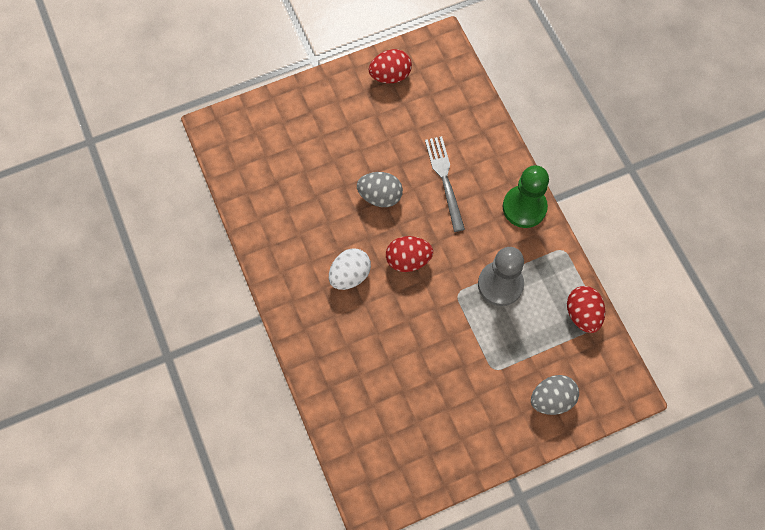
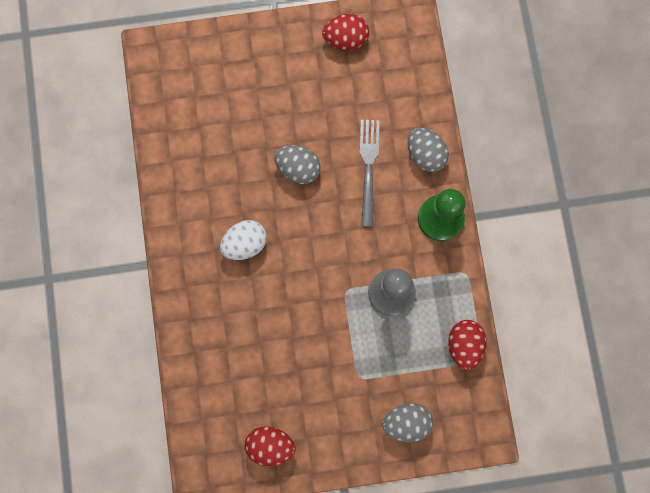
camera: 15 degrees right, 10 degrees up
(408, 260) = (307, 243): red egg -> red egg (270, 445)
(493, 156) = (425, 155): none -> grey egg

